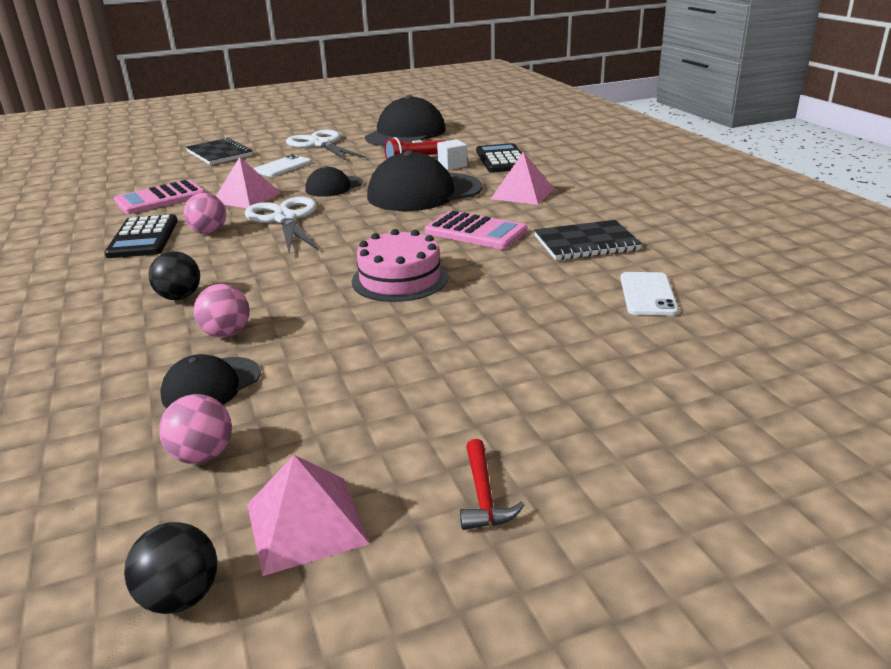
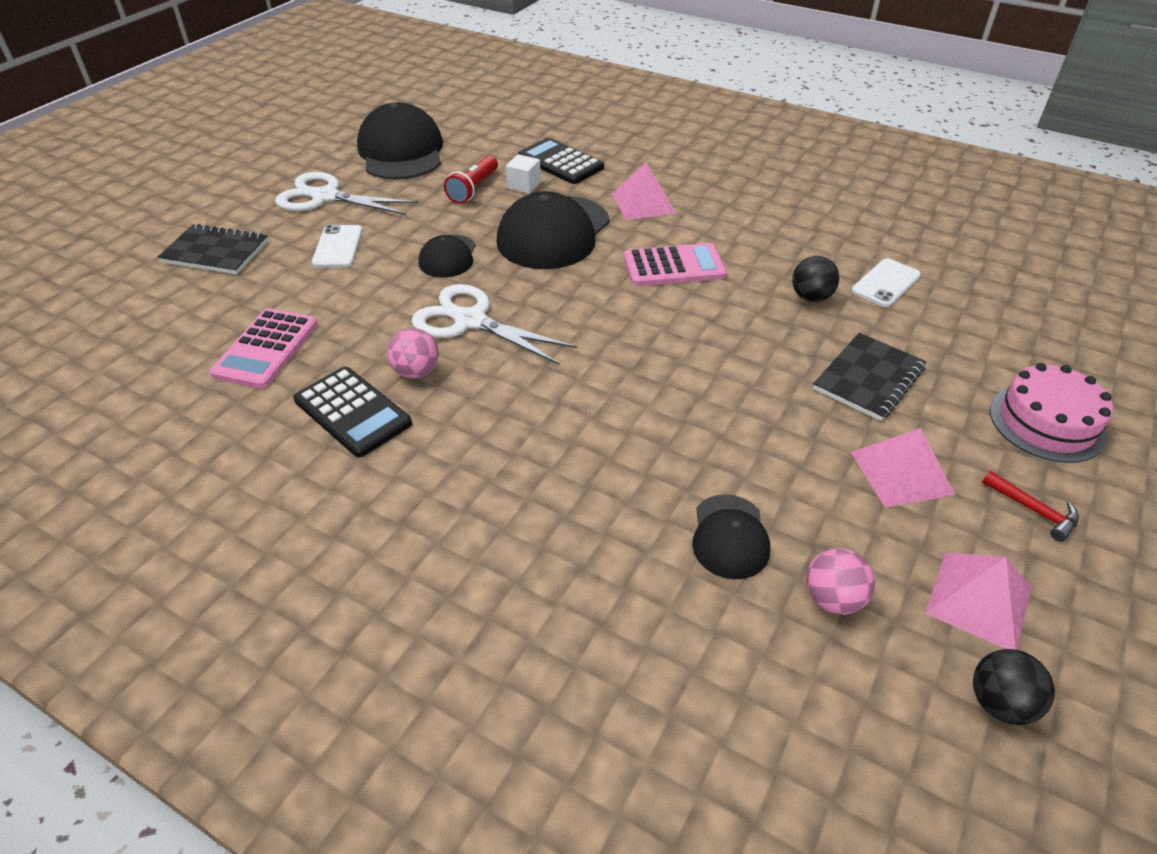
camera: 40 degrees left, 15 degrees up
(179, 297) = (535, 465): black ball -> black ball (811, 297)
(226, 333) = (651, 480): pink ball -> none
(246, 197) = (373, 307): pink pyramid -> pink pyramid (901, 473)
(400, 279) = (695, 348): pink cake -> pink cake (1046, 422)
(586, 243) = (775, 246): black notebook -> black notebook (868, 379)
(647, 294) = (885, 283): white phone -> white phone turned 75 degrees clockwise

